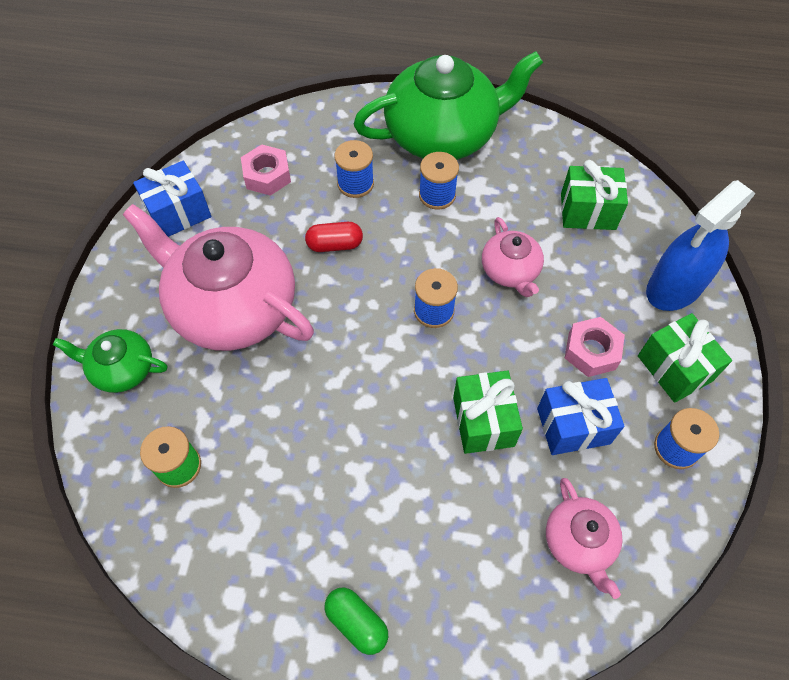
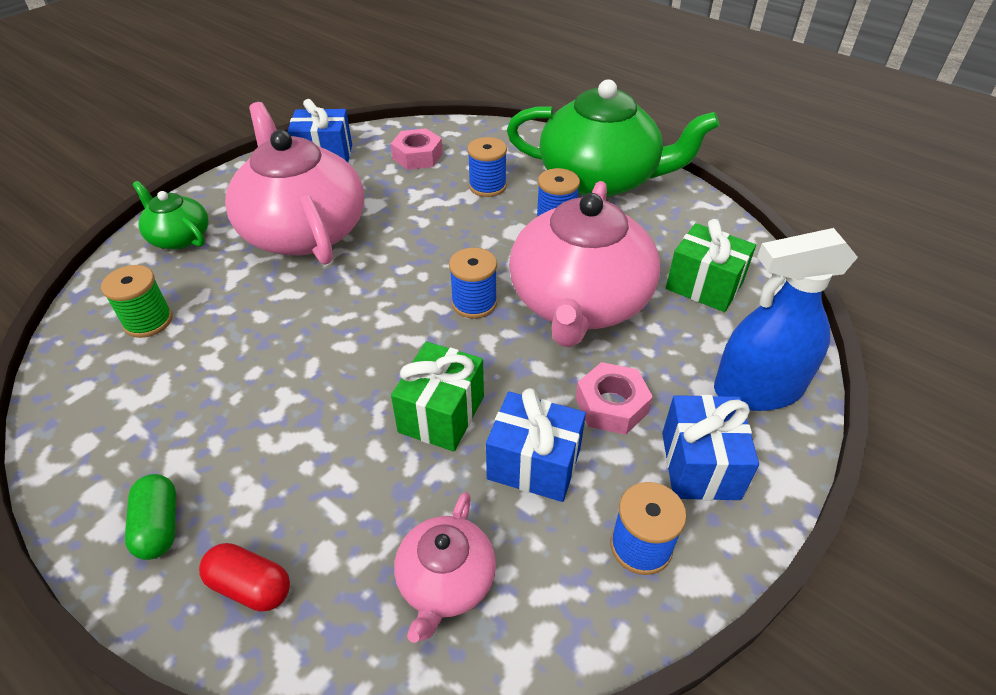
camera: 30 degrees right, 15 degrees down
(335, 245) = (429, 221): red capsule -> red capsule (250, 586)
(510, 271) = (579, 302): pink teapot -> pink teapot, size x2.05
(674, 368) = (700, 465): green gift -> blue gift

